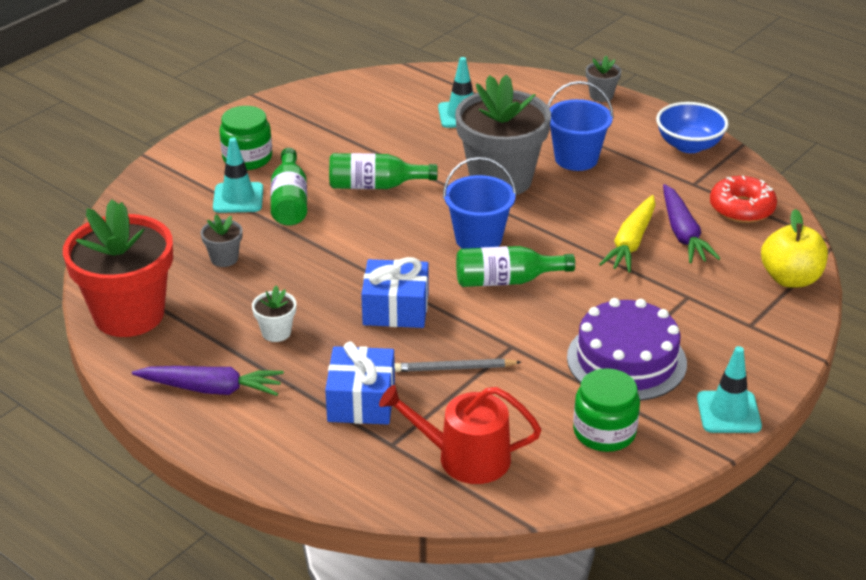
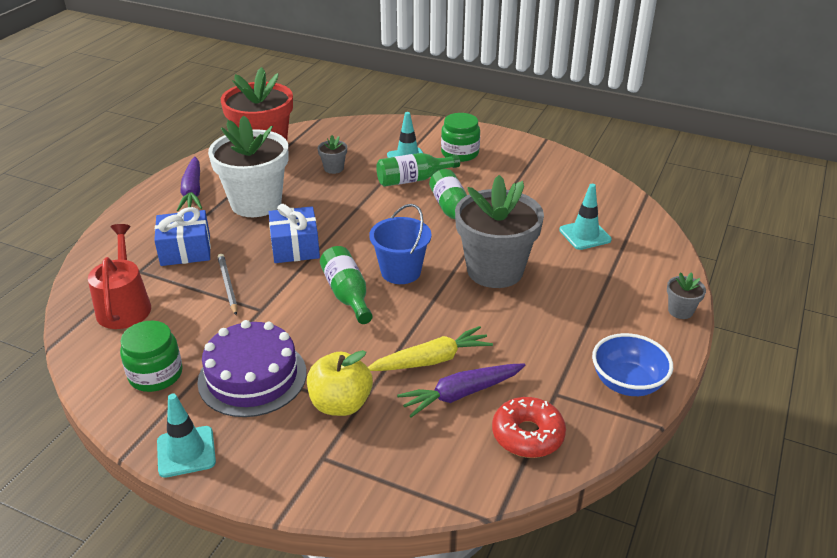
camera: 75 degrees right, 0 degrees up
(276, 332) = (256, 203): white flower pot -> white flower pot, size x2.43
(576, 159) = (554, 309): blue bucket -> none
(631, 242) = (431, 360): yellow carrot -> yellow carrot turned 150 degrees clockwise
(790, 279) = (412, 485): yellow apple -> yellow apple (340, 404)

